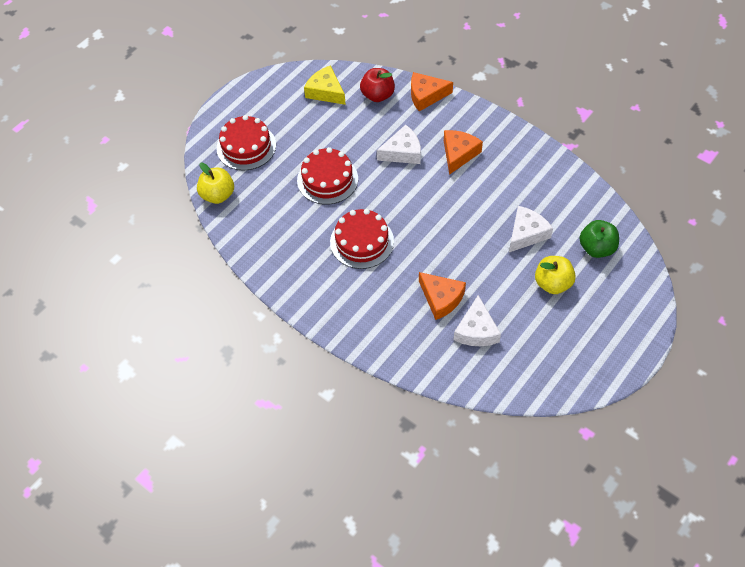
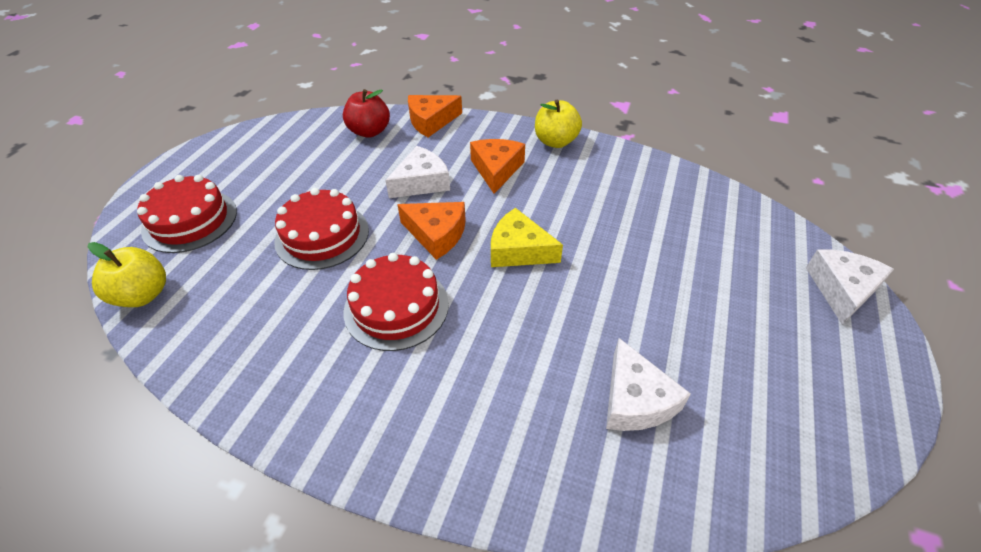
camera: 20 degrees left, 10 degrees down
(326, 91) = (300, 140): yellow cheese -> yellow cheese (519, 250)
(441, 298) = (554, 362): orange cheese -> orange cheese (436, 234)
(526, 233) = (631, 239): white cheese -> white cheese (841, 290)
(552, 283) = (706, 295): yellow apple -> yellow apple (555, 141)
(596, 248) = (732, 235): green apple -> none

